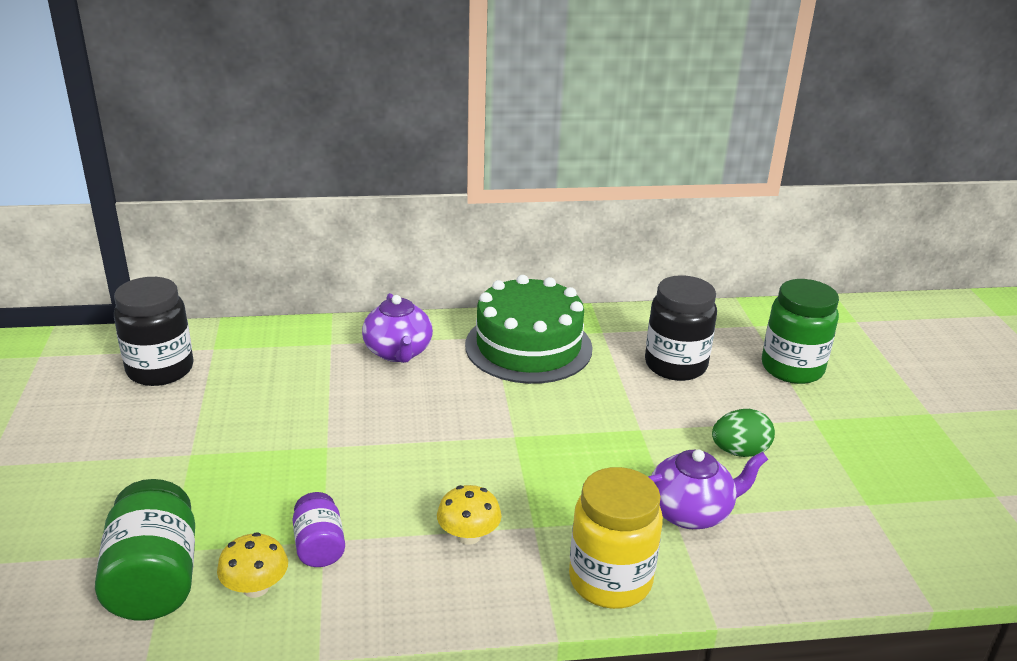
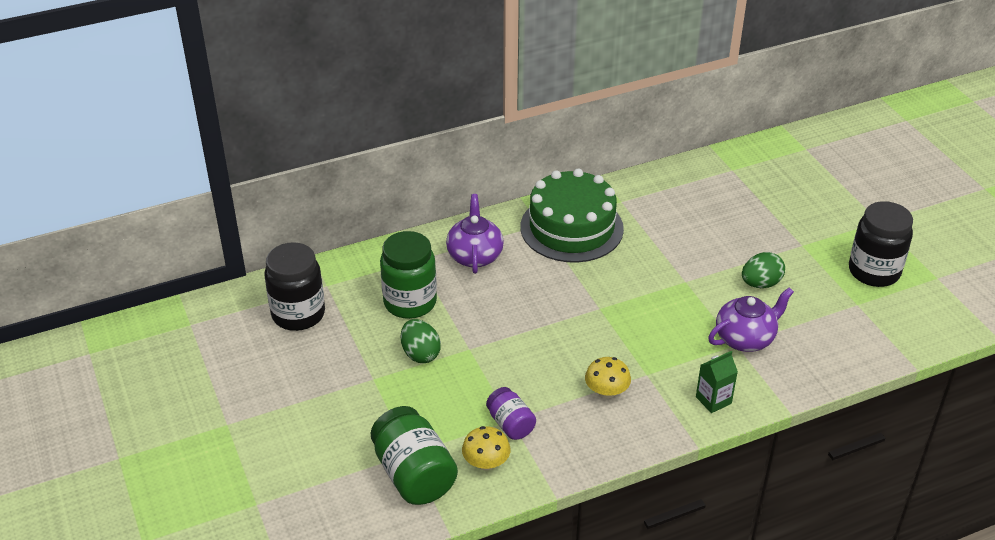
camera: 15 degrees left, 10 degrees up
(265, 439) = (420, 354): none -> green egg
(398, 352) = (475, 256): purple teapot -> purple teapot turned 150 degrees counterclockwise
(610, 580) = (713, 400): yellow jar -> green carton
(675, 365) = (688, 220): black jar -> black jar (874, 271)
(792, 368) = (773, 203): green jar -> green jar (410, 302)

